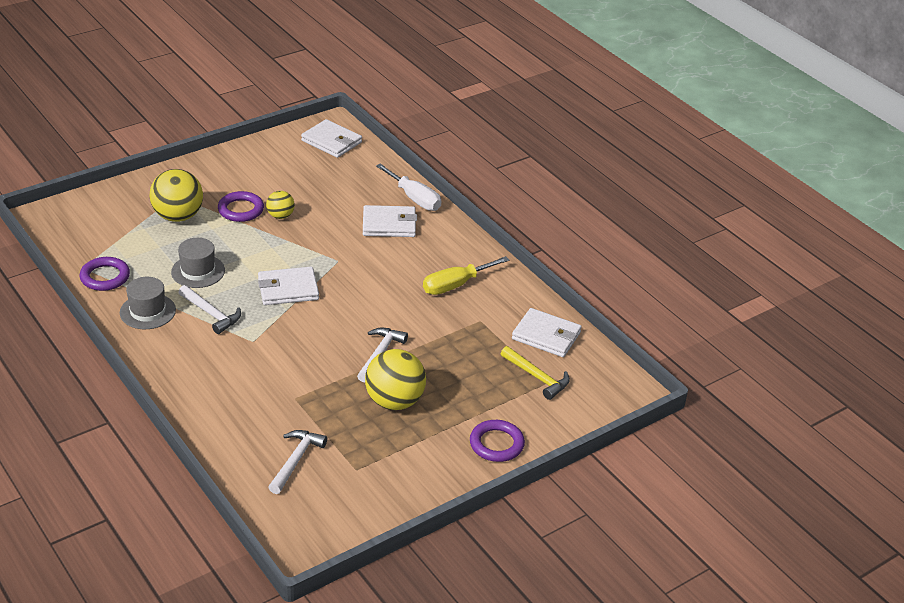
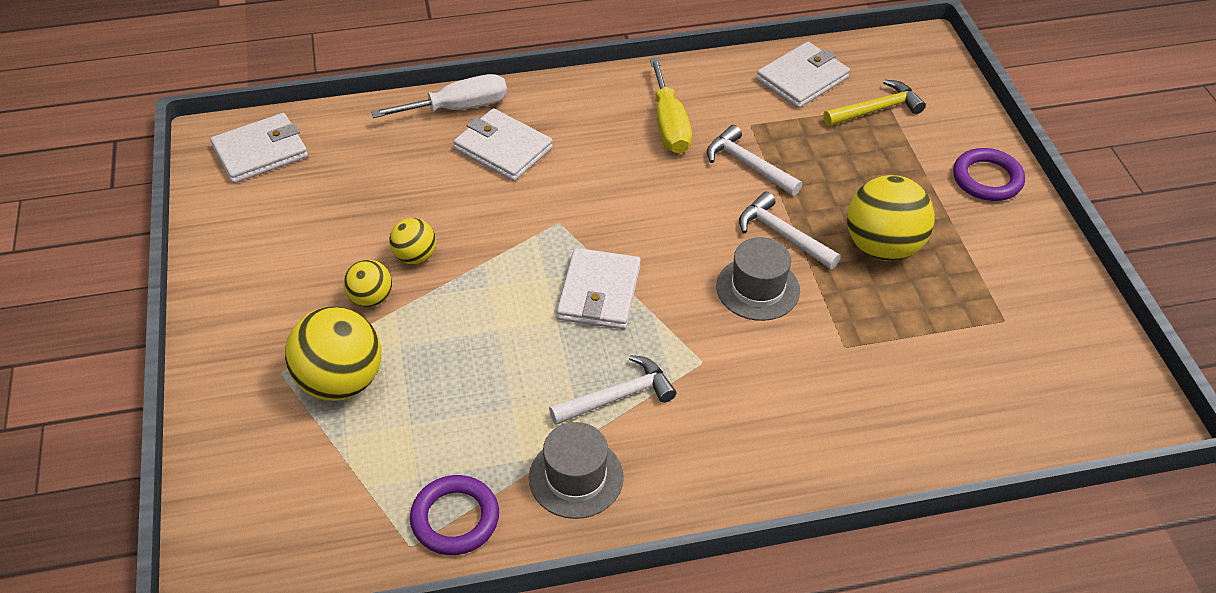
camera: 65 degrees left, 10 degrees up
(198, 271) = (503, 389): grey hat -> grey hat (758, 288)
(241, 210) = (371, 298): purple ring -> yellow ball
(296, 460) = (974, 378): white hammer -> white hammer (748, 165)
(389, 224) = (503, 149): white wallet -> white wallet turned 75 degrees counterclockwise

